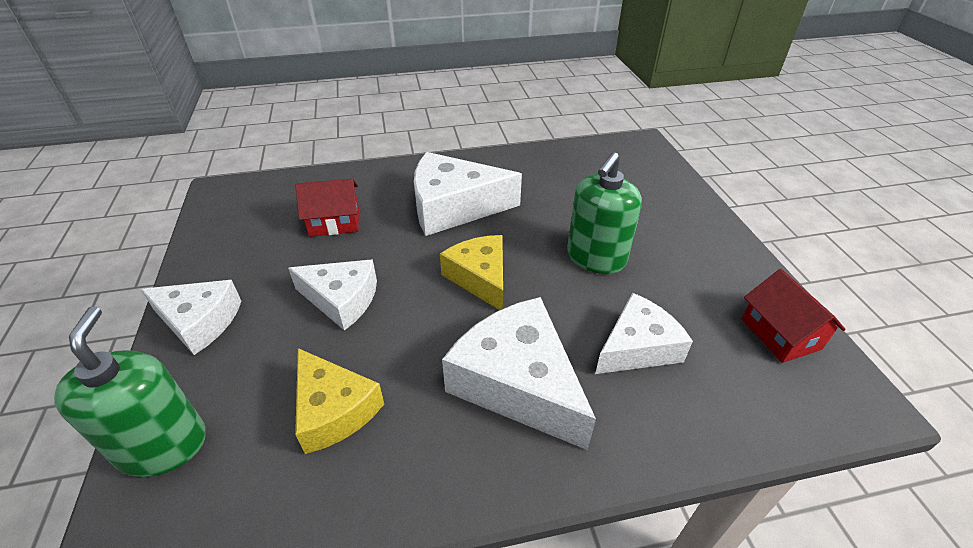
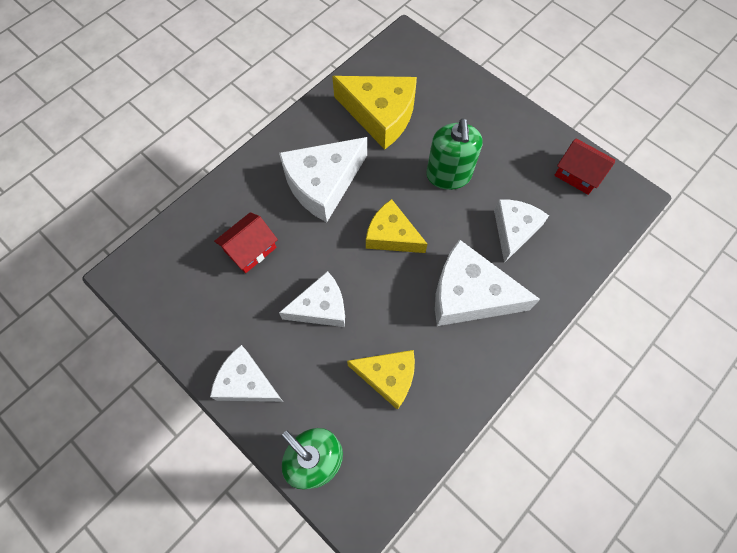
camera: 35 degrees left, 25 degrees up
(199, 322) = (246, 382): white cheese -> white cheese turned 135 degrees counterclockwise
(564, 183) = (380, 115): none -> yellow cheese

